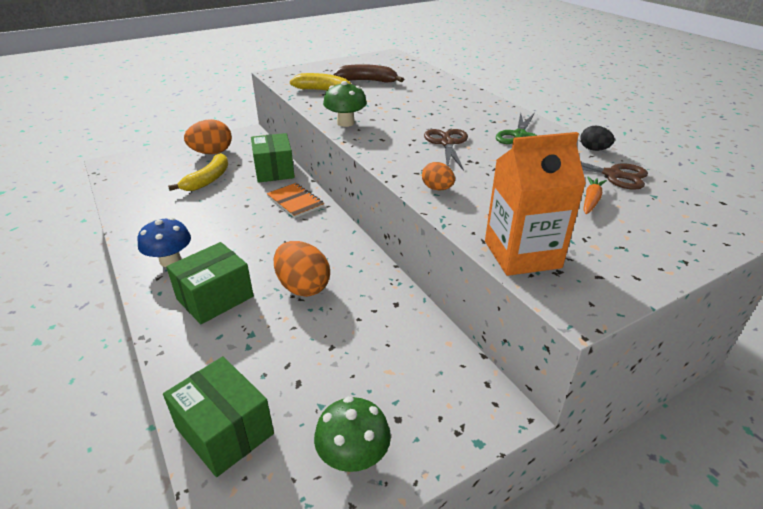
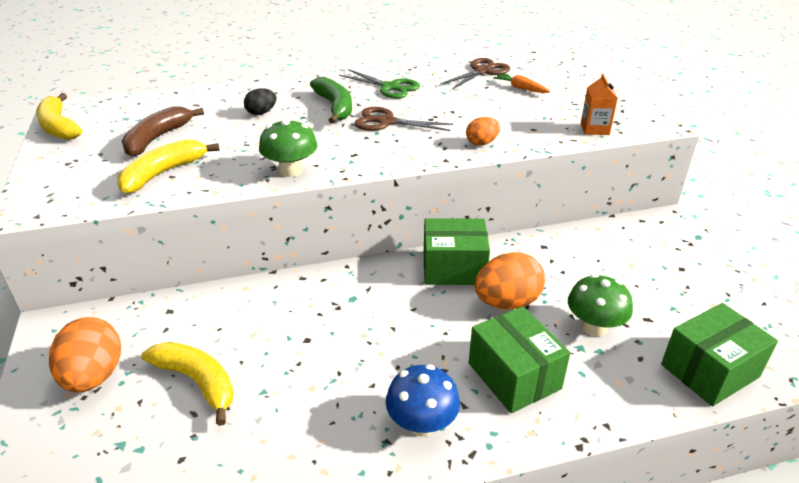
camera: 75 degrees left, 0 degrees up
(274, 170) = (219, 305): green box -> green box (454, 268)
(295, 201) = (322, 292): orange notebook -> none
(353, 456) = (722, 296): green mushroom -> green mushroom (594, 327)
(367, 58) = (59, 127): none -> yellow banana
(458, 121) = (335, 107): none -> green banana
(522, 254) = (594, 129): orange carton -> orange carton, size x0.53
(593, 149) = (435, 66): black egg -> black egg (261, 113)

